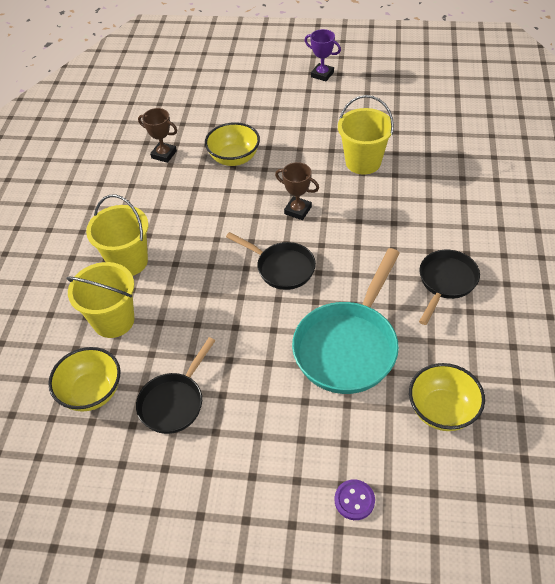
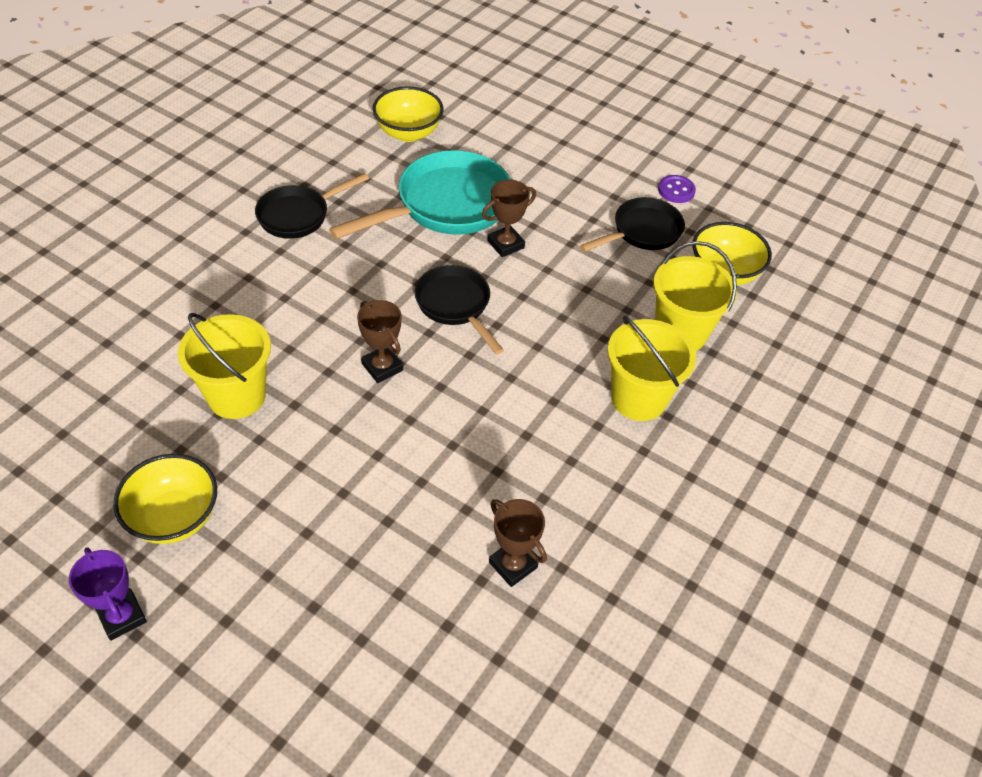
camera: 160 degrees left, 0 degrees up
(234, 158) = (408, 497): yellow bowl -> yellow bowl (174, 517)
(278, 333) = (505, 244): none -> brown trophy
(354, 500) = (526, 115): purple button -> purple button (676, 190)

